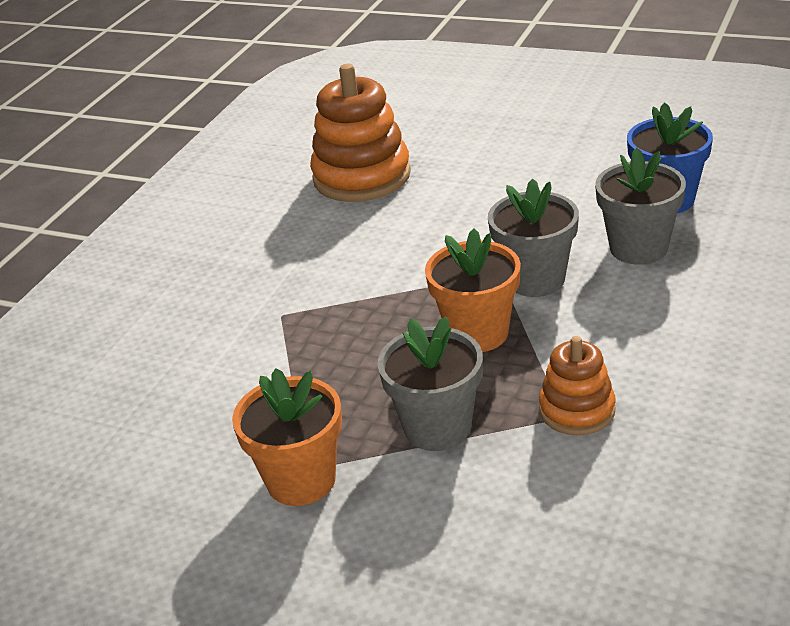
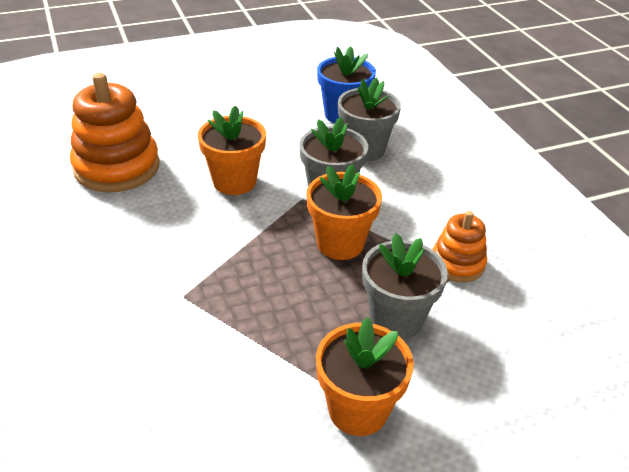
camera: 50 degrees left, 5 degrees up
(451, 230) = (234, 181): none -> orange flower pot

